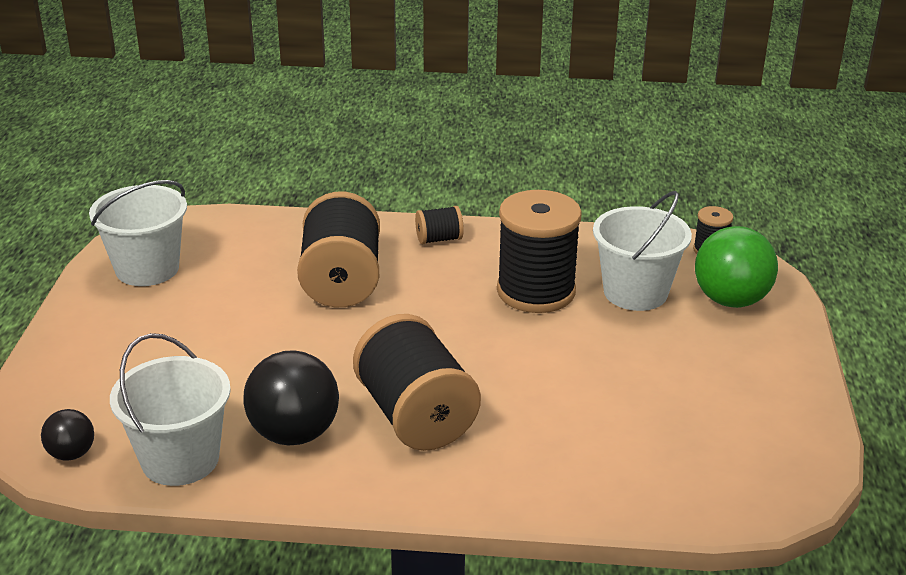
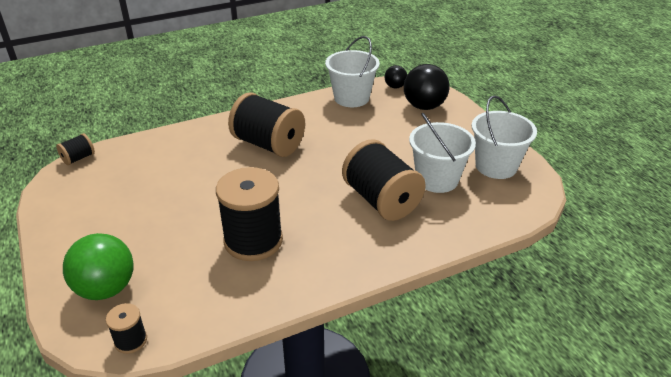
camera: 150 degrees right, 5 degrees up
(294, 434) = (316, 120): black ball -> black ball (424, 106)
(439, 239) = (353, 260): black spool -> black spool (78, 158)
(635, 292) = (182, 268): white bucket -> white bucket (437, 179)

